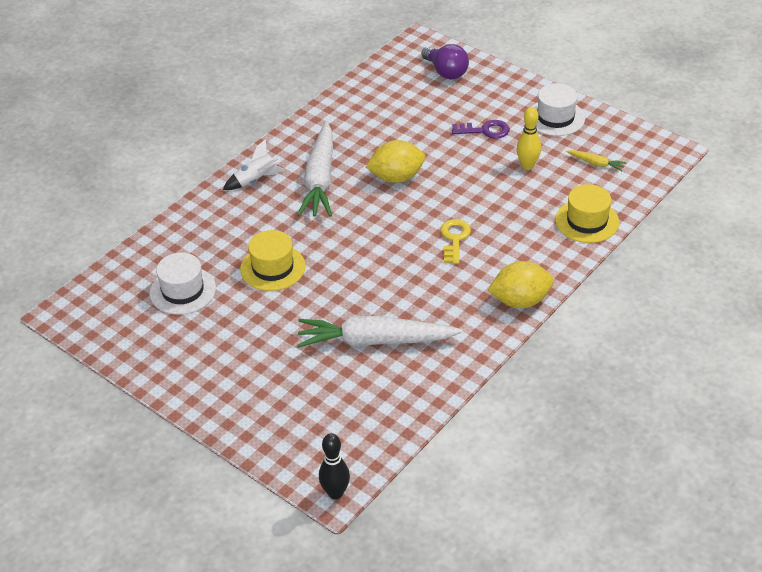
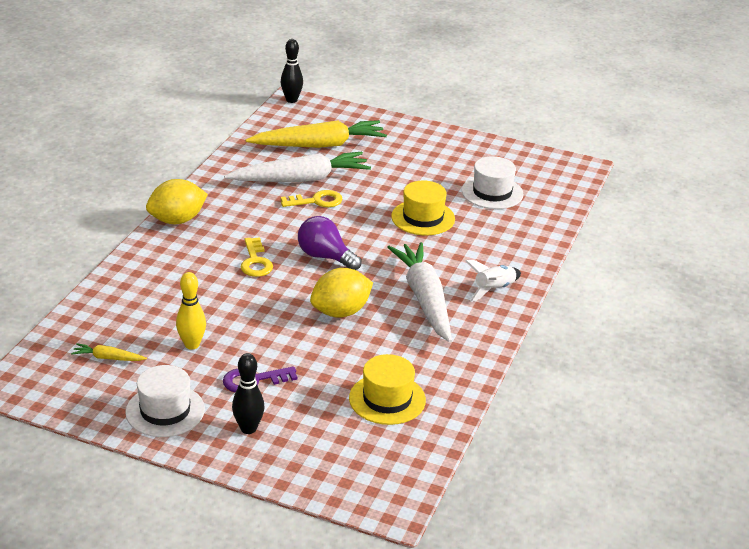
camera: 160 degrees right, 10 degrees down
(333, 395) = (319, 145): none -> yellow carrot
(370, 306) = (316, 201): none -> yellow key
(446, 72) = (332, 459): purple light bulb -> purple light bulb (325, 257)
(498, 98) = (248, 428): none -> black bowling pin
(587, 221) = (116, 295): yellow hat -> yellow hat (387, 399)

